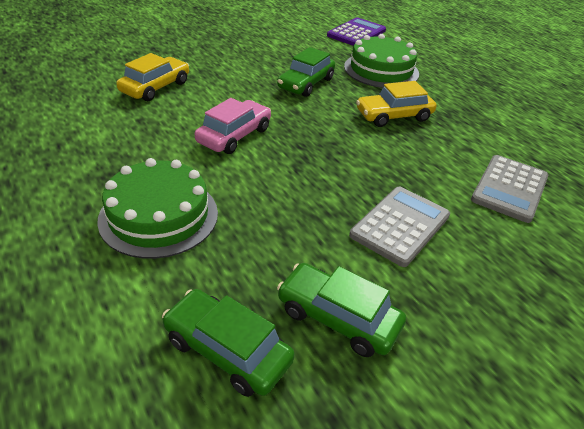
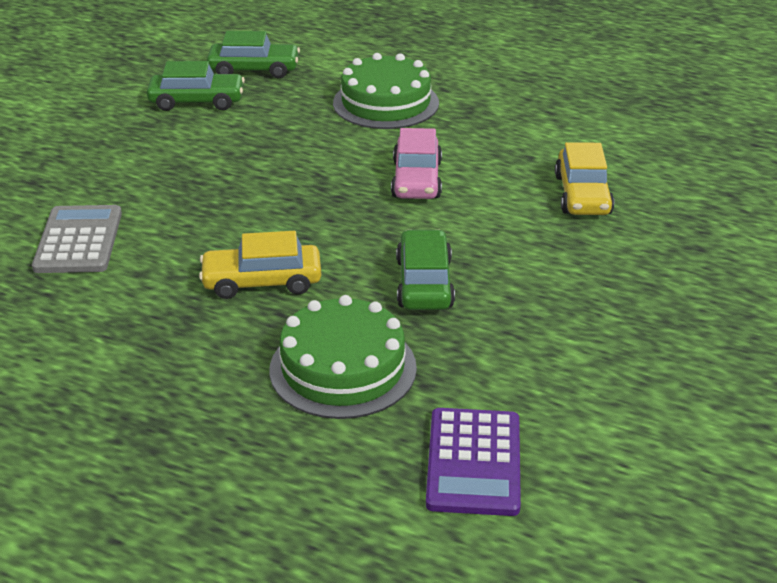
camera: 150 degrees right, 5 degrees down
(393, 116) = (262, 282): yellow car -> yellow car turned 135 degrees counterclockwise
(400, 226) = (182, 165): grey calculator -> none

